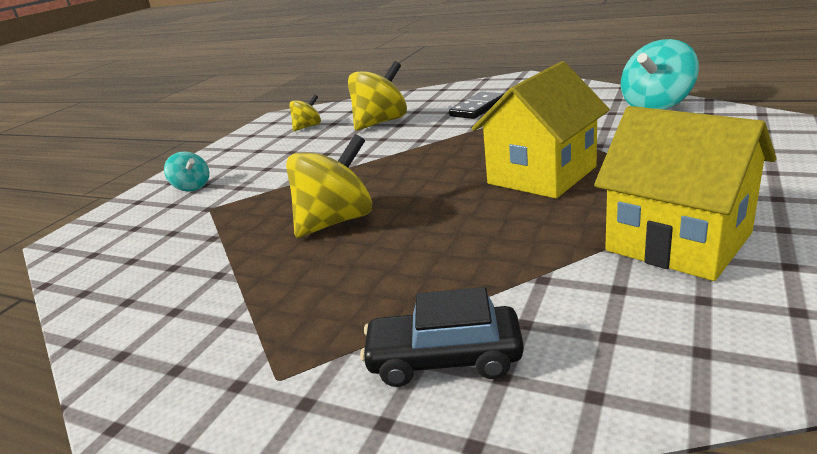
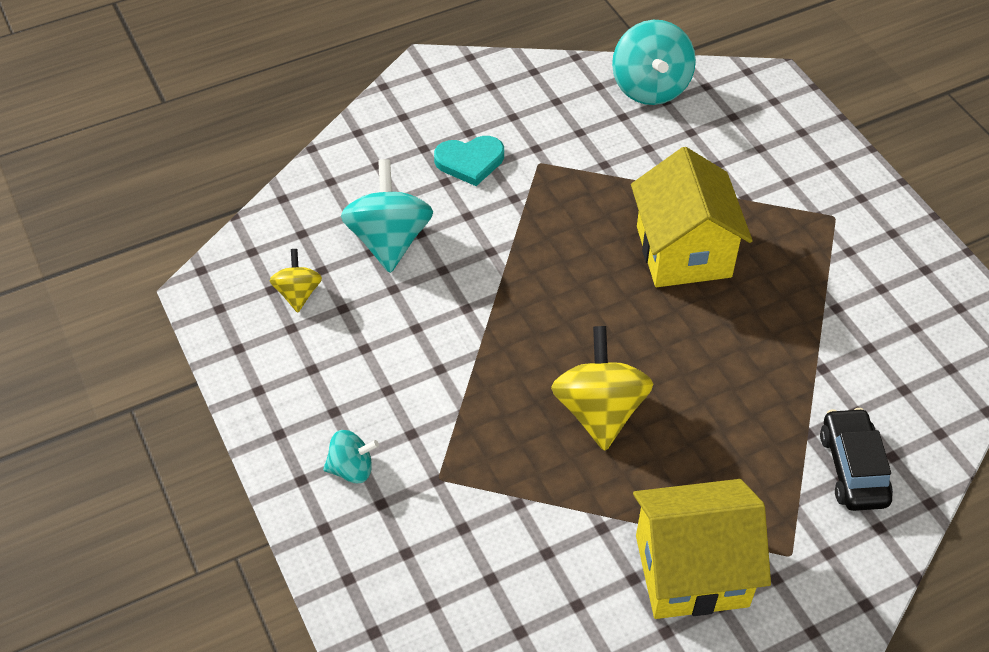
camera: 55 degrees left, 25 degrees up
(381, 122) = (389, 240): yellow spinning top -> turquoise spinning top
(444, 359) = (853, 468): black car -> black car turned 135 degrees clockwise
(478, 108) = (470, 161): black domino -> turquoise heart
(677, 242) = (855, 282): yellow house -> yellow house (691, 571)

